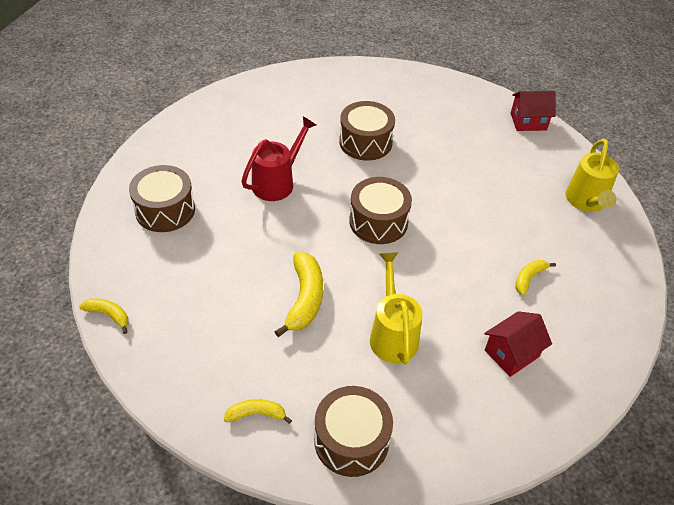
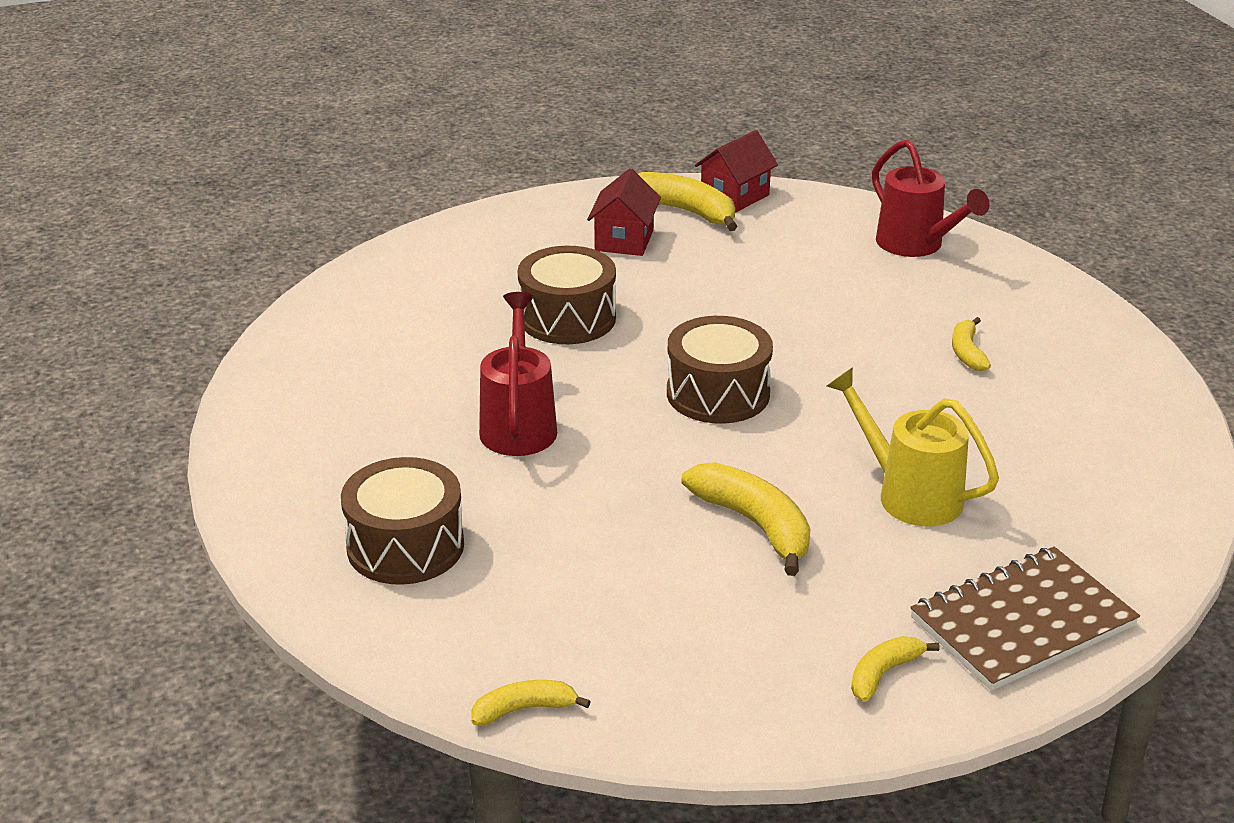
camera: 40 degrees left, 15 degrees down
(351, 440) = (1022, 622): brown drum -> brown notebook
(492, 116) = (684, 211): none -> yellow banana
(511, 353) = (1054, 432): red house -> red house (624, 240)
(586, 202) = (916, 245): yellow watering can -> red watering can

